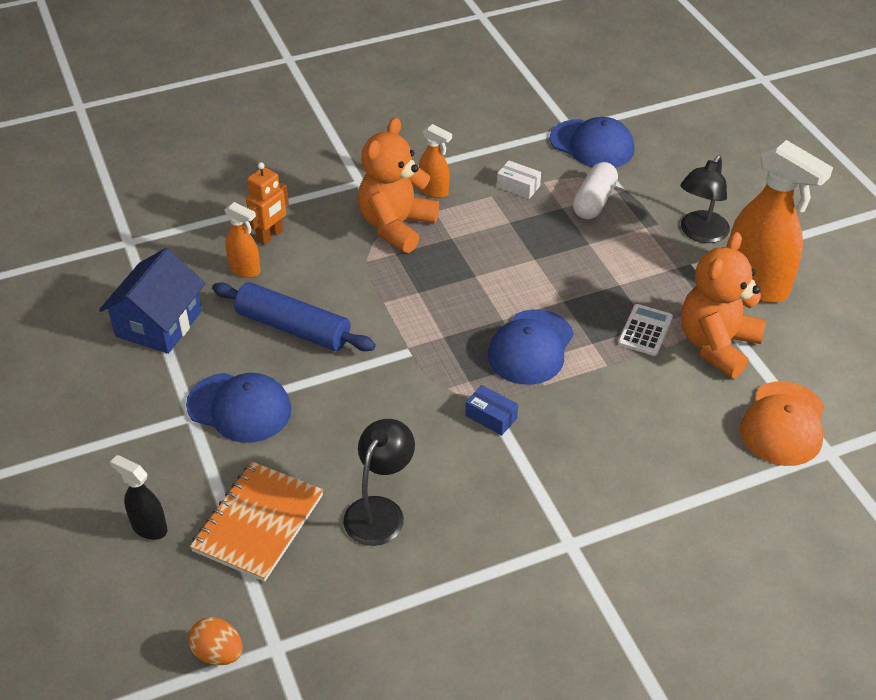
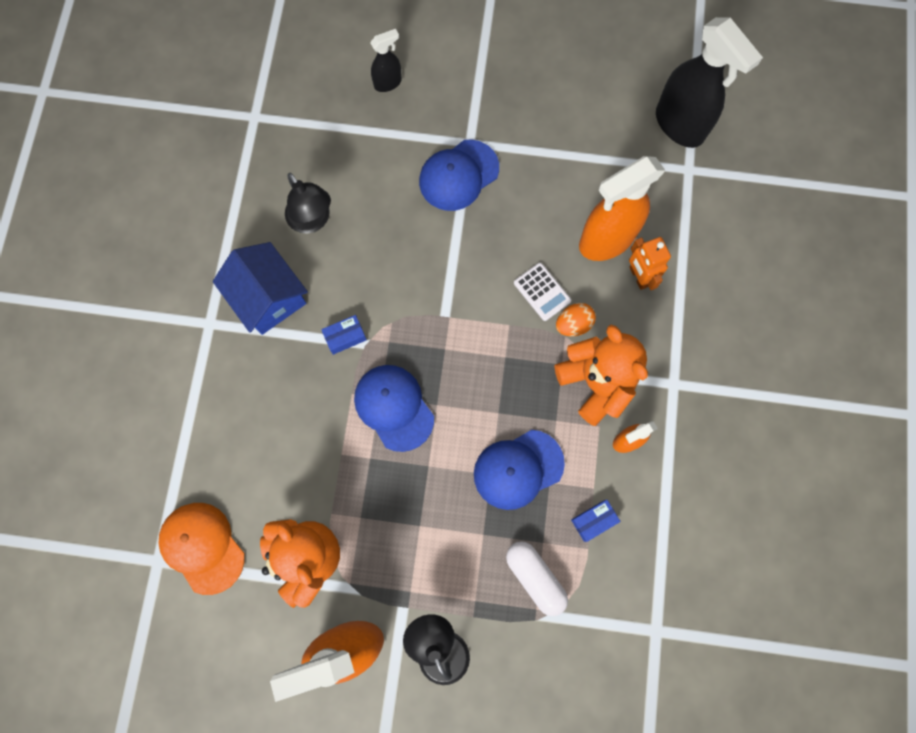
camera: 120 degrees right, 30 degrees up
(78, 264) = (679, 125): none -> black spray bottle
(159, 323) = (578, 156): blue house -> blue house (268, 297)
(218, 653) = (271, 86): orange egg -> orange egg (573, 324)
(245, 270) = (606, 240): orange spray bottle -> orange spray bottle, size x2.02
(258, 523) = (350, 145): orange notebook -> none
(293, 328) = (518, 245): blue rolling pin -> none
(518, 186) = (593, 521): white box -> blue box
(592, 144) = (619, 634): blue cap -> blue cap (518, 469)
(645, 330) = (357, 510): white calculator -> white calculator (542, 292)

